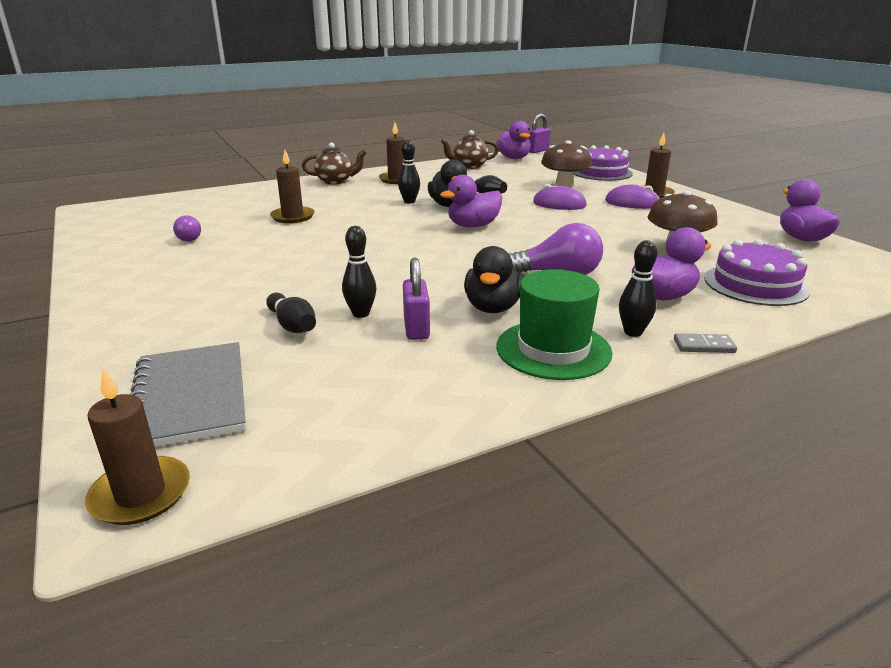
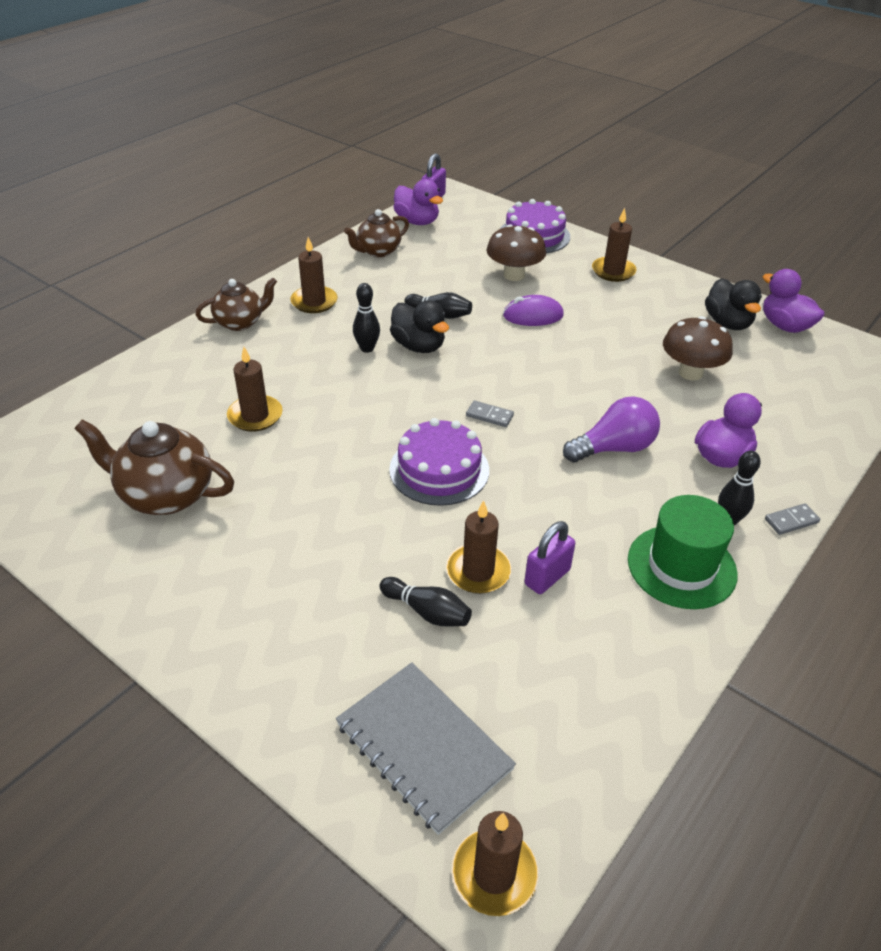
camera: 25 degrees left, 15 degrees up
(188, 238) = (166, 495): purple light bulb -> brown teapot
(361, 314) = (478, 571): black bowling pin -> brown candle
(416, 329) = (547, 577): purple padlock -> purple padlock turned 75 degrees clockwise
(467, 242) = (489, 415): none -> grey domino
(473, 226) = (473, 382): purple duck -> none
(493, 307) = (591, 521): black duck -> black duck (727, 323)
(632, 203) = (603, 296): purple mouse -> none
(755, 284) = (784, 415): purple cake -> purple cake (439, 469)

